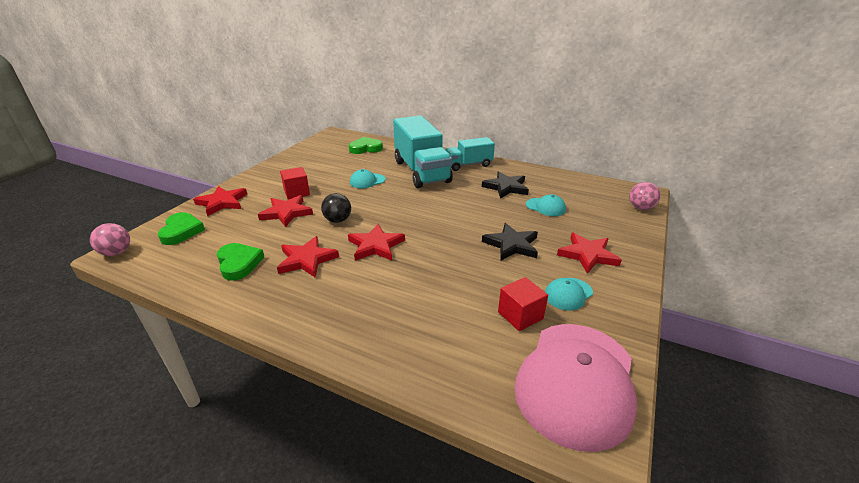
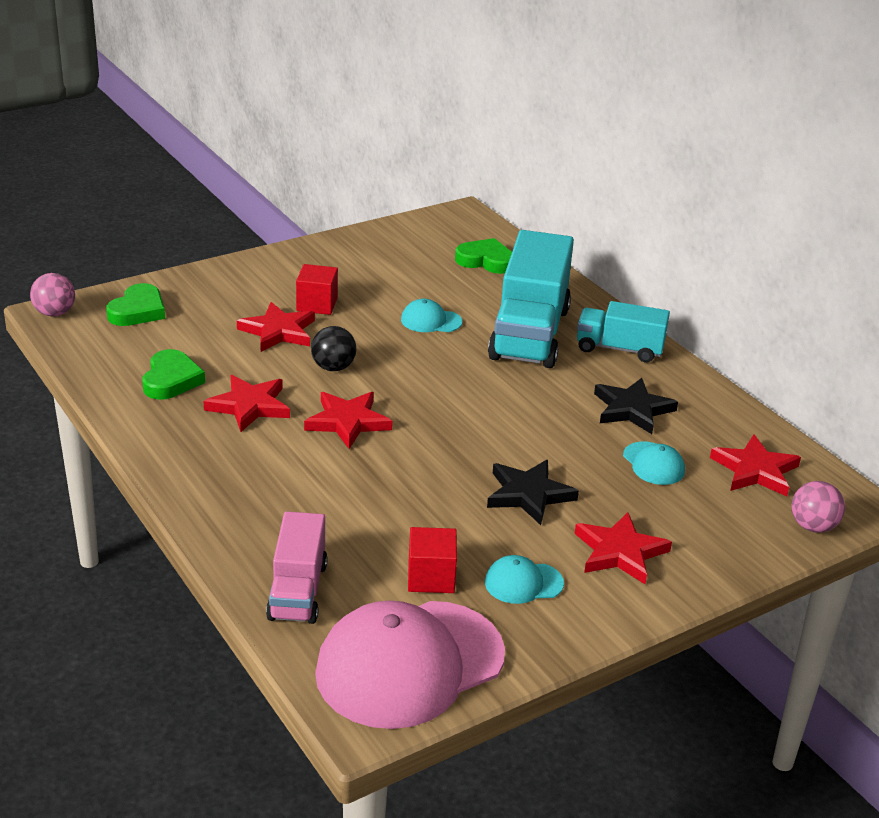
camera: 30 degrees right, 0 degrees up
(222, 202) = (212, 285): red star -> red star (755, 470)
(455, 367) = (297, 591): none -> pink truck

